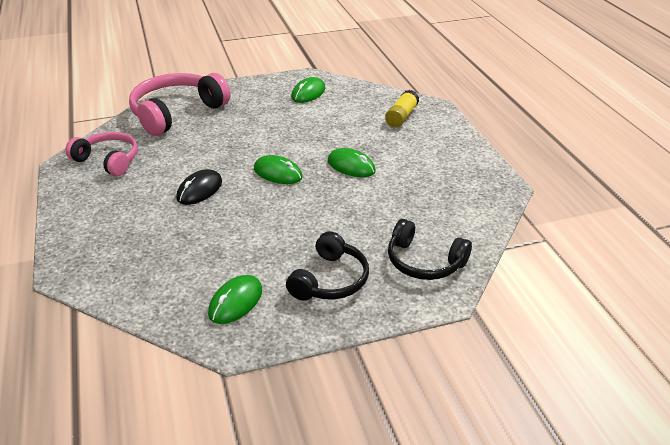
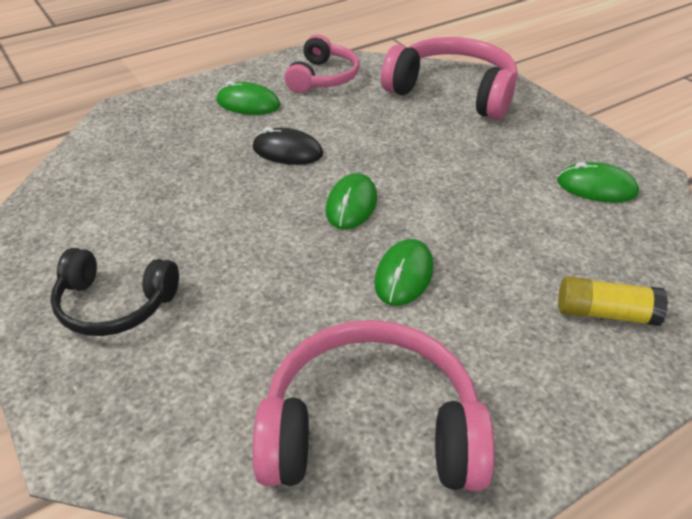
camera: 75 degrees right, 5 degrees up
(235, 302) = (72, 230): green mouse -> green mouse (248, 103)
(424, 262) = (163, 409): black headphones -> none
(453, 194) = (371, 428): none -> pink headphones

